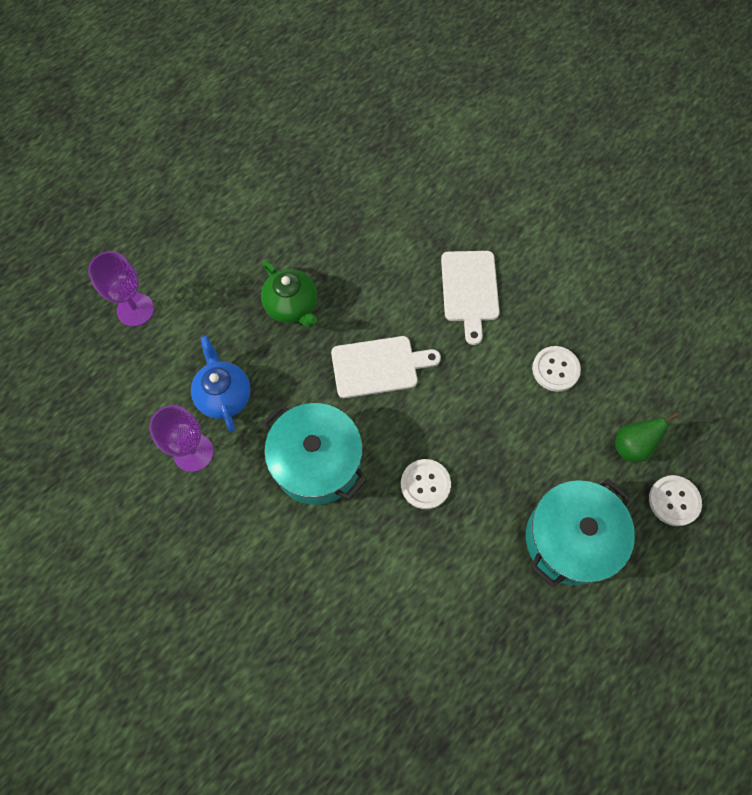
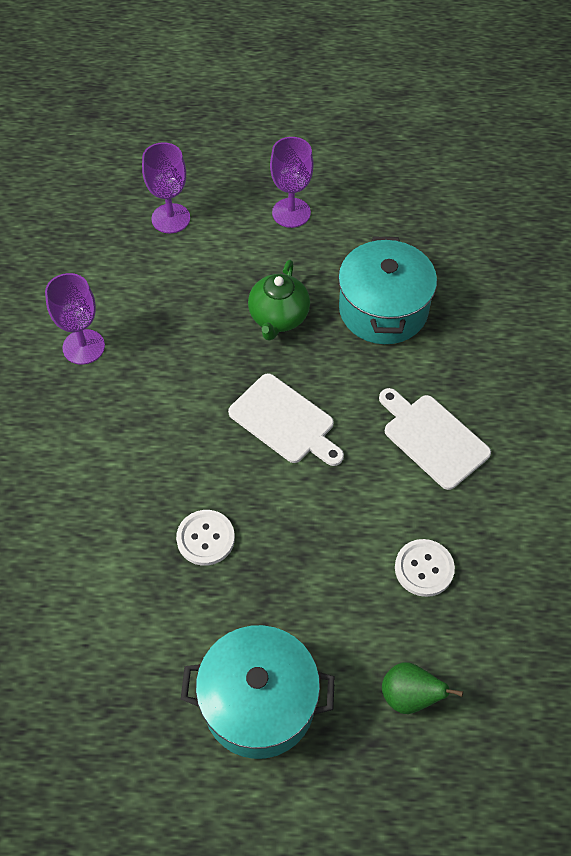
camera: 50 degrees right, 10 degrees down
(211, 230) = (291, 213): none -> purple goblet
(224, 395) = (152, 330): blue teapot -> none
(317, 462) = (152, 440): turquoise pot -> turquoise pot (383, 309)
(469, 290) = (433, 438): white cutting board -> white cutting board turned 90 degrees clockwise
(674, 501) = (386, 778): white button -> none

